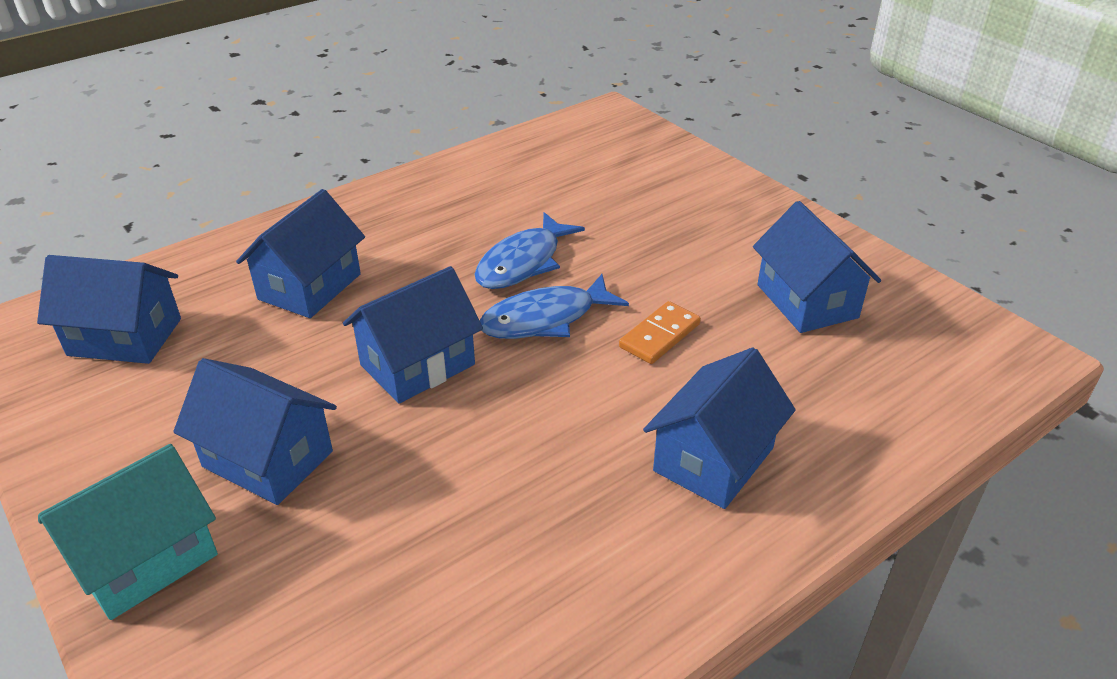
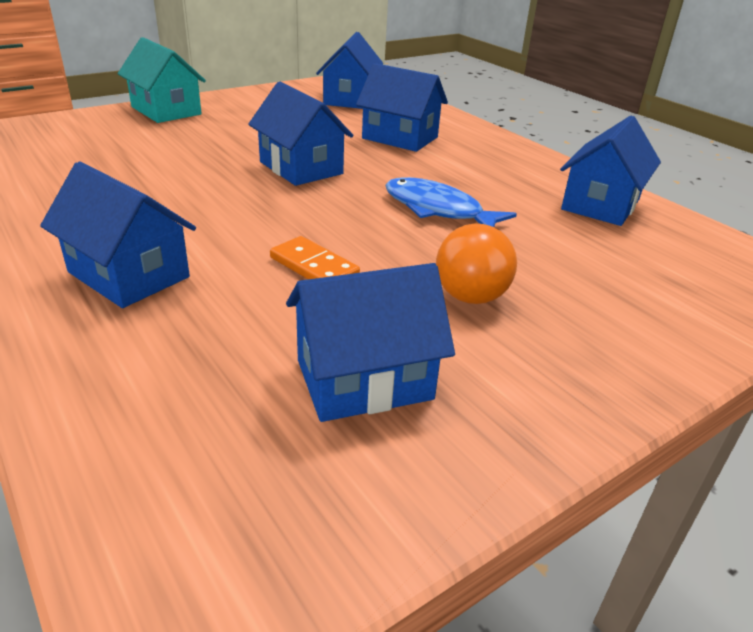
camera: 90 degrees right, 5 degrees down
(267, 459) = (225, 131): blue house -> blue house (600, 204)
(545, 319) = (350, 215): blue fish -> none
(667, 249) = (473, 288): none -> orange light bulb

